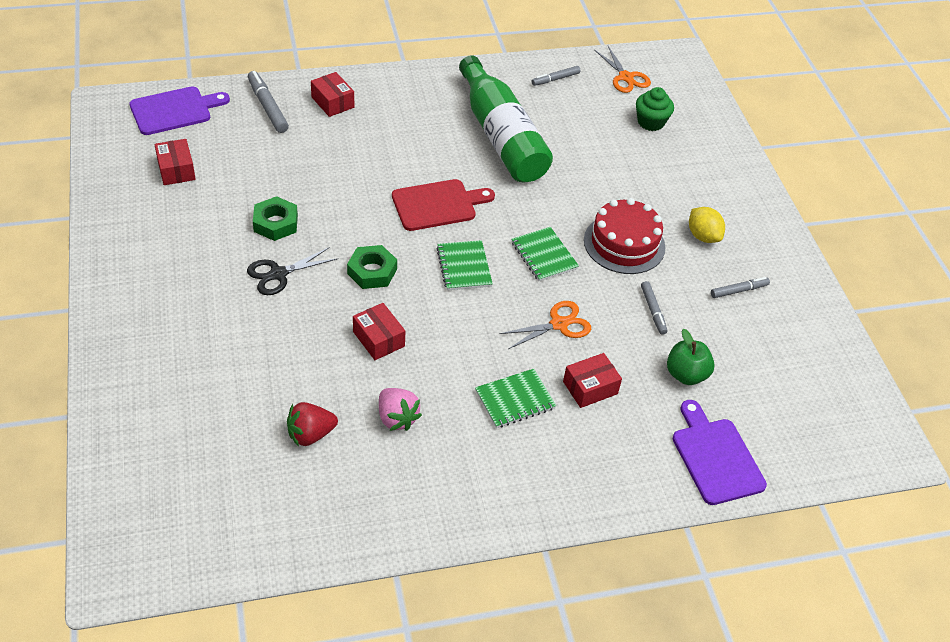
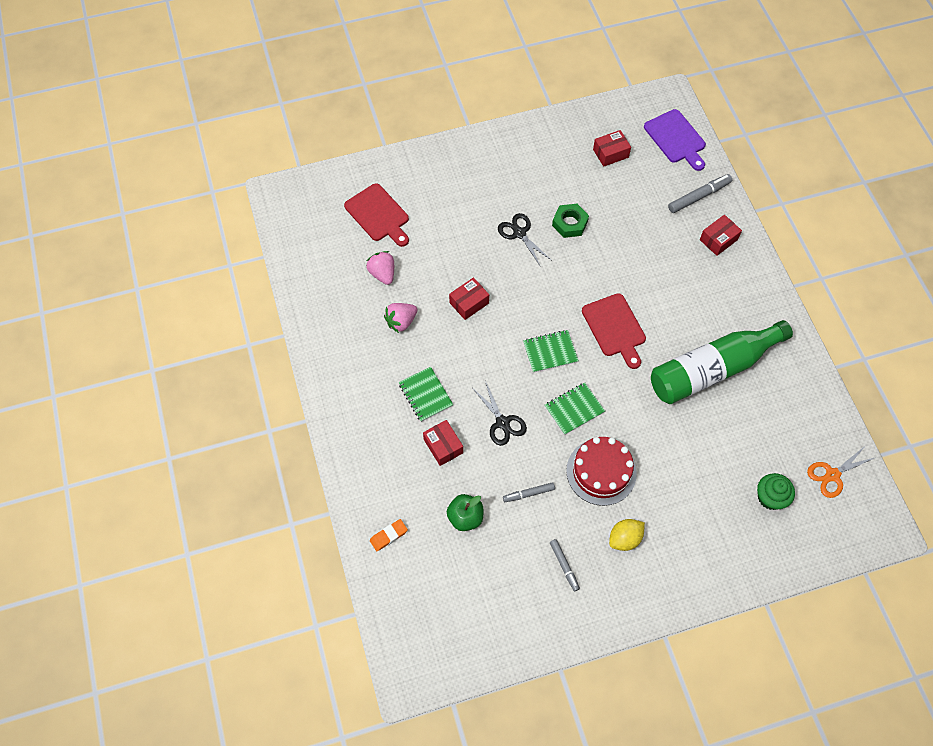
camera: 90 degrees right, 15 degrees up
(202, 432) = (378, 215): none -> red cutting board
(310, 434) = (382, 273): red strawberry -> pink strawberry
(372, 271) = (533, 291): green nut -> none
(555, 79) = (808, 411): grey marker -> none
(559, 324) = (502, 422): orange scissors -> black scissors
(716, 457) = (388, 536): purple cutting board -> orange eraser

